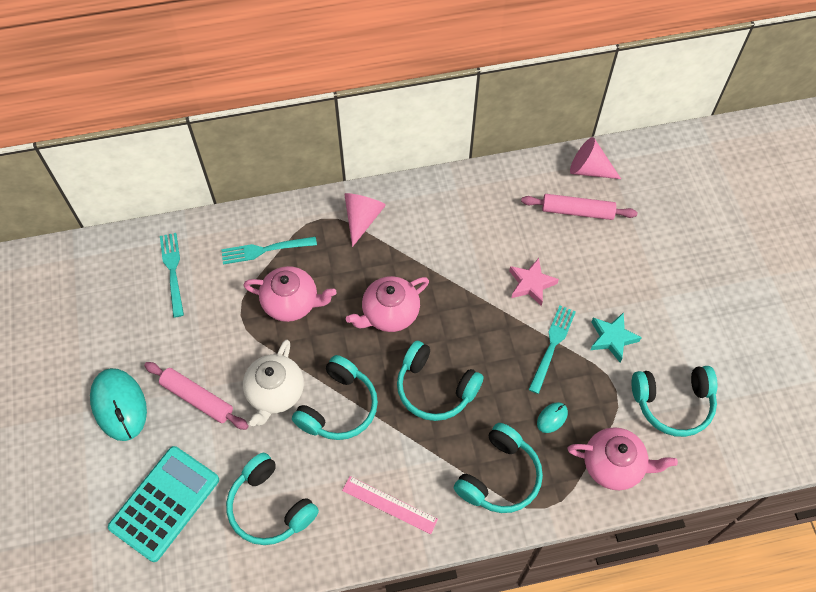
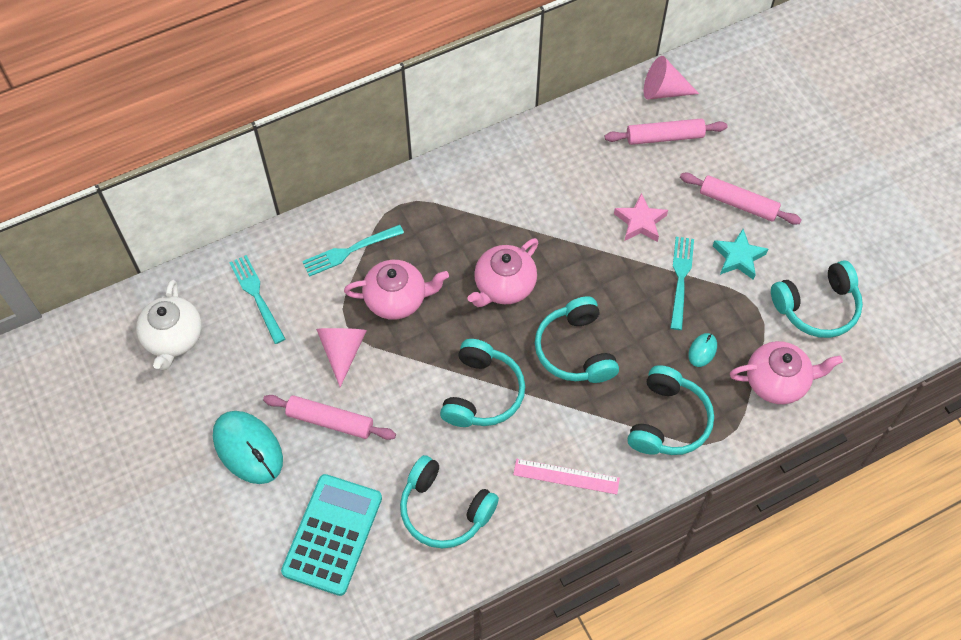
camera: 15 degrees left, 0 degrees up
(275, 393) = (411, 395): white teapot -> white teapot (173, 338)
(362, 219) = (443, 195): pink cone -> pink cone (342, 351)
(435, 388) = (575, 350): turquoise headphones -> turquoise headphones turned 60 degrees clockwise
(627, 288) = (738, 203): none -> pink rolling pin

